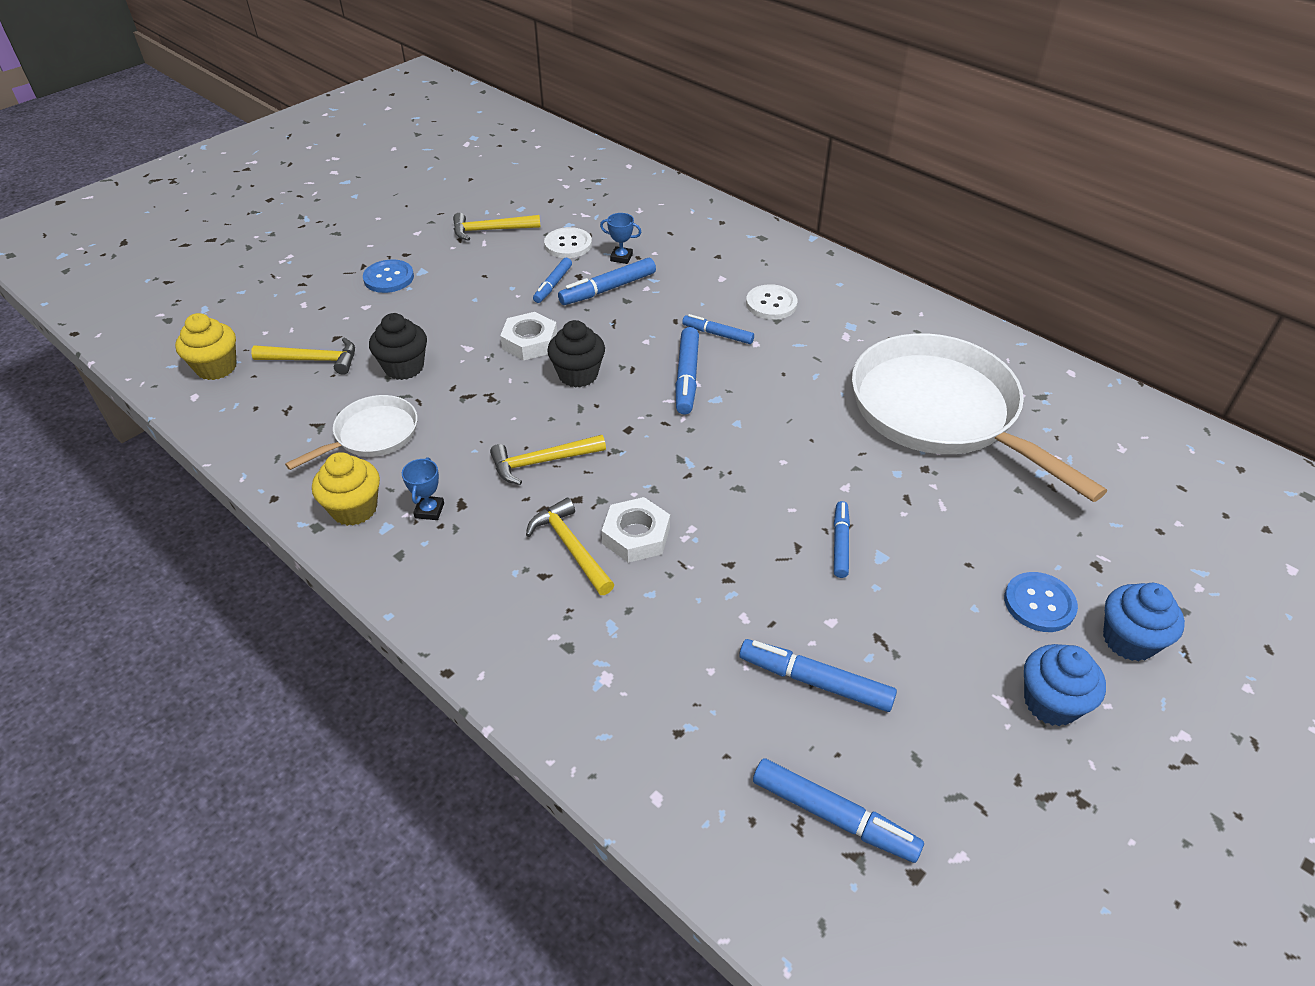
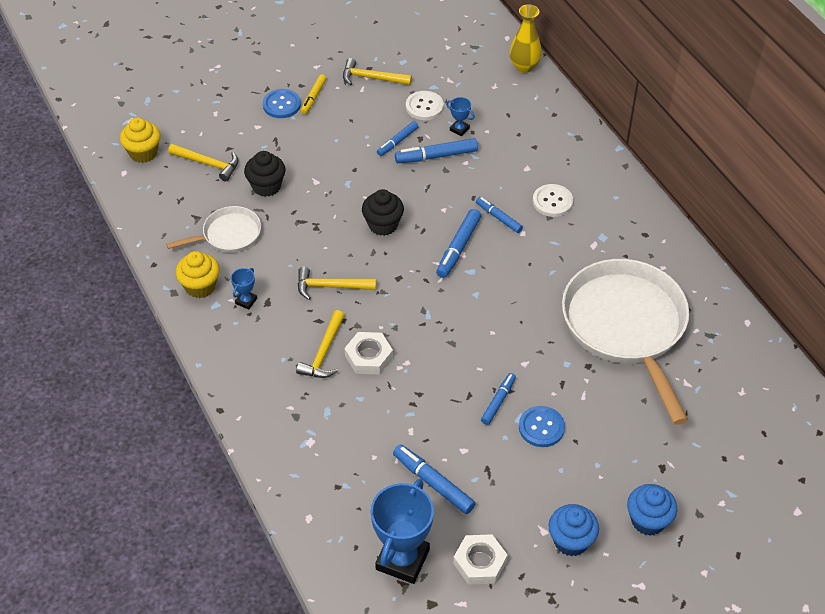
camera: 20 degrees right, 5 degrees up
(427, 262) = (313, 97): none -> yellow marker
(530, 342) = (360, 188): white nut -> white nut (480, 562)
(570, 547) = (324, 352): yellow hammer -> yellow hammer turned 150 degrees counterclockwise
(662, 186) = (524, 66): none -> yellow vase
(833, 816) = (402, 559): blue marker -> blue trophy
(1039, 603) = (605, 480): blue button -> blue button (541, 427)

